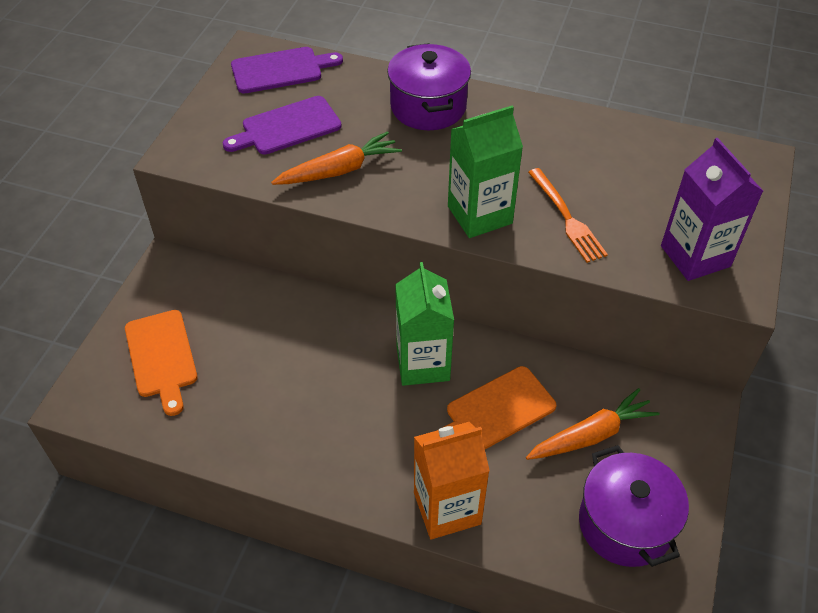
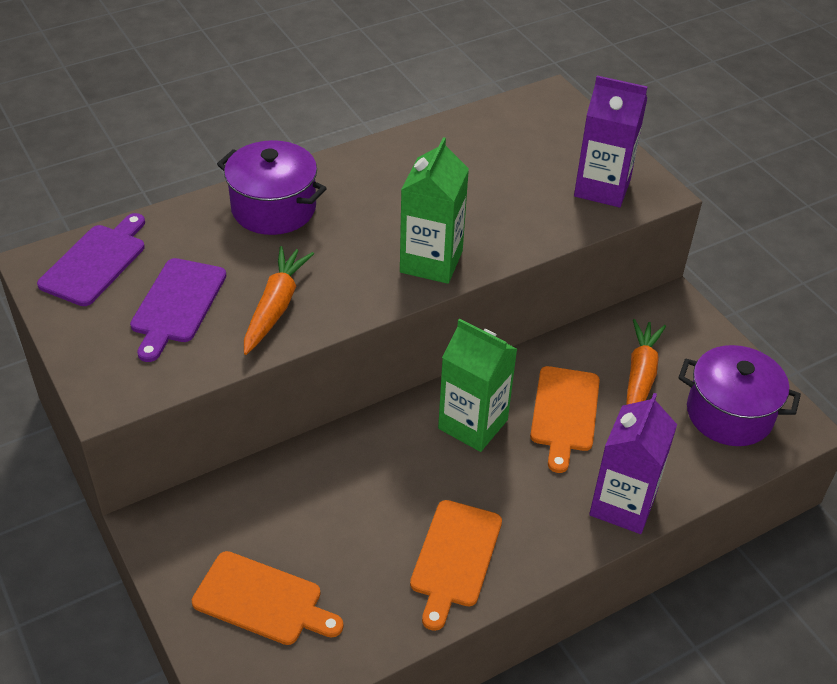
camera: 50 degrees left, 5 degrees down
(293, 435) = (454, 558): none -> orange cutting board
(447, 508) = (622, 504): orange carton -> purple carton
(567, 218) = (493, 220): orange fork -> none

